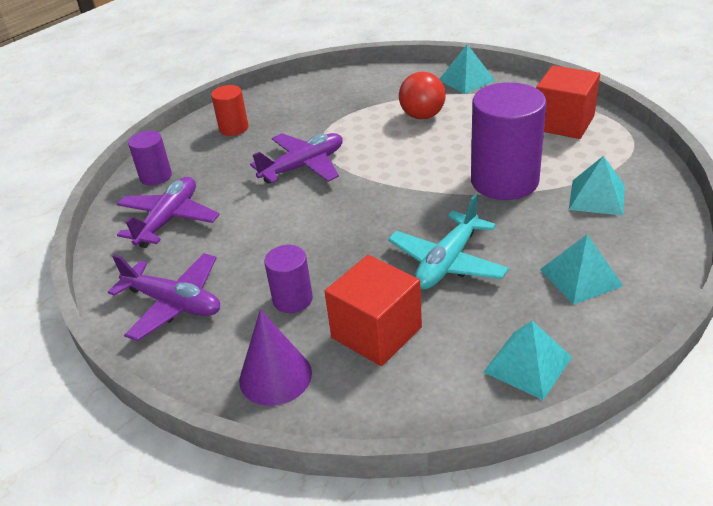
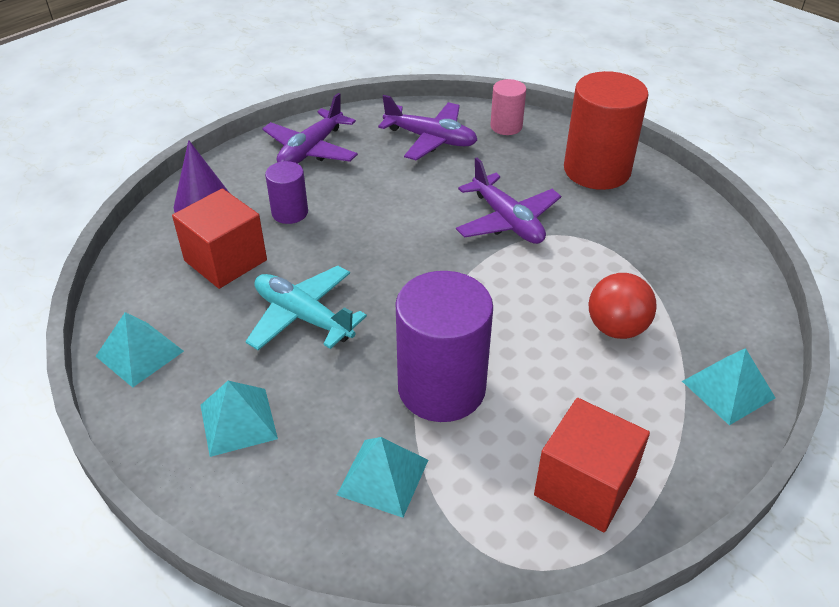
camera: 90 degrees right, 5 degrees up
(156, 176) = (506, 126): purple cylinder -> pink cylinder
(234, 128) = (597, 170): red cylinder -> red cylinder, size x1.95

